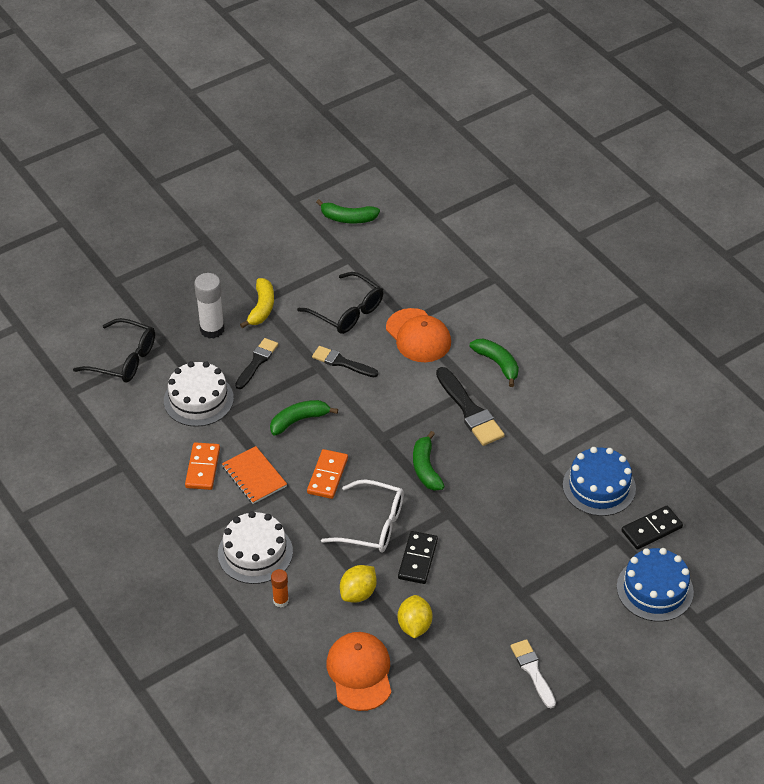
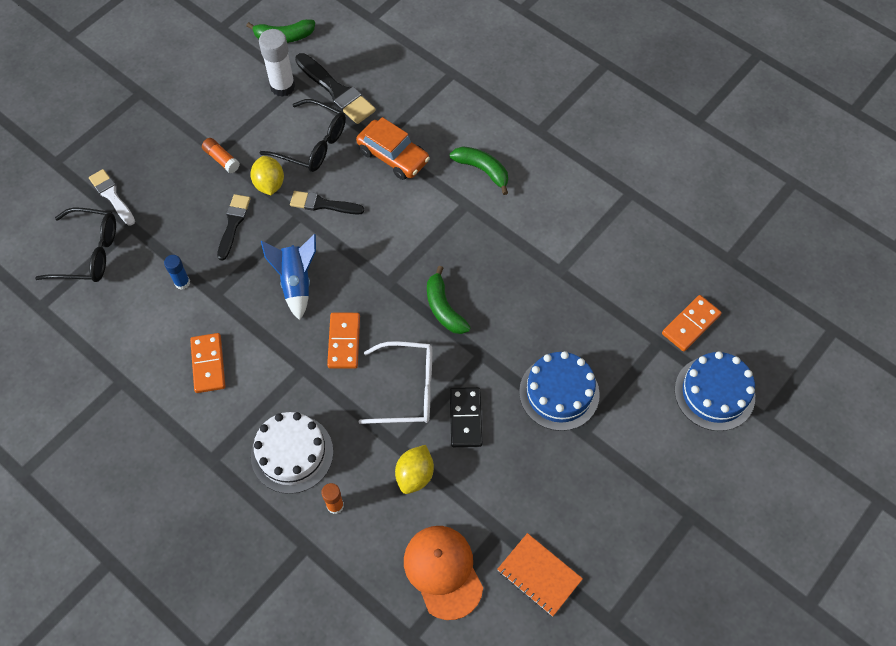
camera: 15 degrees left, 15 degrees up
(198, 399) = (182, 282): white cake -> blue glue stick
(212, 329) = (175, 196): white glue stick -> white glue stick (282, 86)
(254, 476) = (266, 361): orange notebook -> orange notebook (539, 575)
(262, 308) = (221, 159): yellow banana -> orange glue stick
(299, 420) = (296, 283): green banana -> blue rocket
(414, 626) = (484, 499): yellow lemon -> yellow lemon (269, 184)
(418, 336) = (393, 156): orange cap -> orange car
(470, 410) = (470, 230): black brush -> black brush (336, 91)
(532, 671) = (621, 521): white brush -> white brush (112, 196)
(599, 486) = (624, 288): blue cake -> blue cake (559, 393)
(651, 529) = (691, 324): black domino -> orange domino

